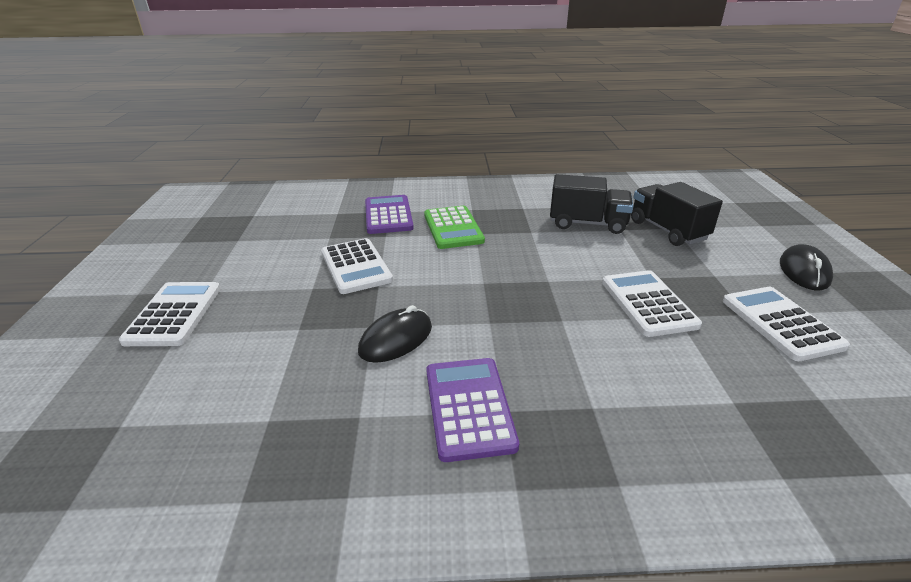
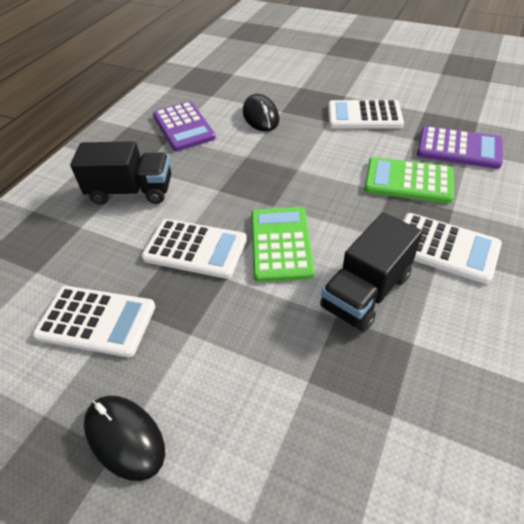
camera: 120 degrees right, 15 degrees up
(174, 314) = (347, 52): white calculator -> white calculator (444, 248)
(469, 407) = (183, 127): purple calculator -> purple calculator turned 45 degrees clockwise
(587, 264) = (280, 244): none -> green calculator
(667, 230) = (304, 365): black truck -> black truck (131, 191)

